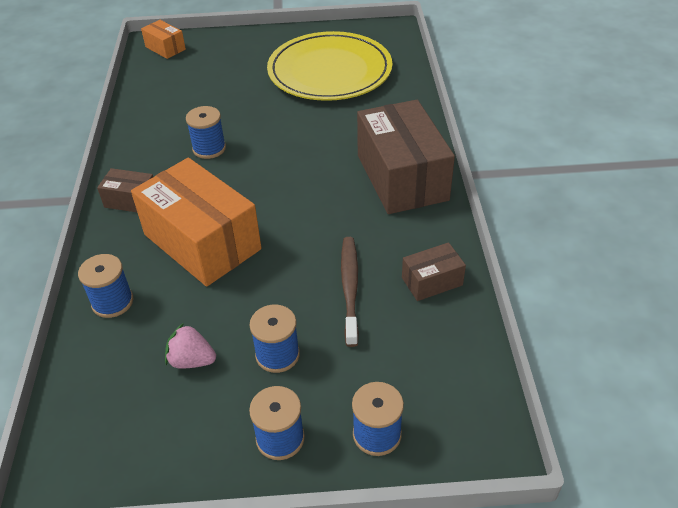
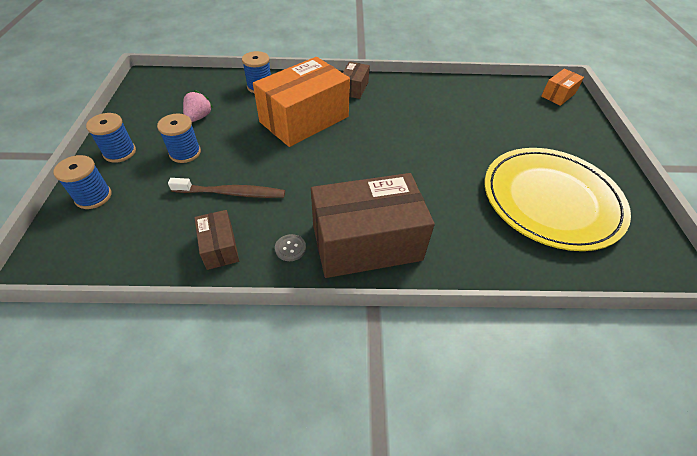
camera: 90 degrees right, 5 degrees up
(209, 148) = (413, 121): blue spool -> none
(420, 227) = (290, 248): none -> grey button

